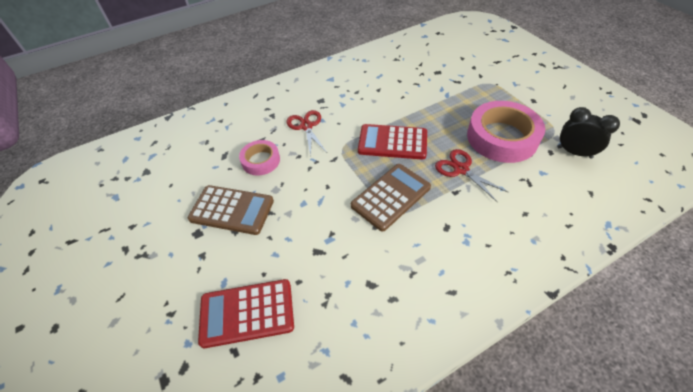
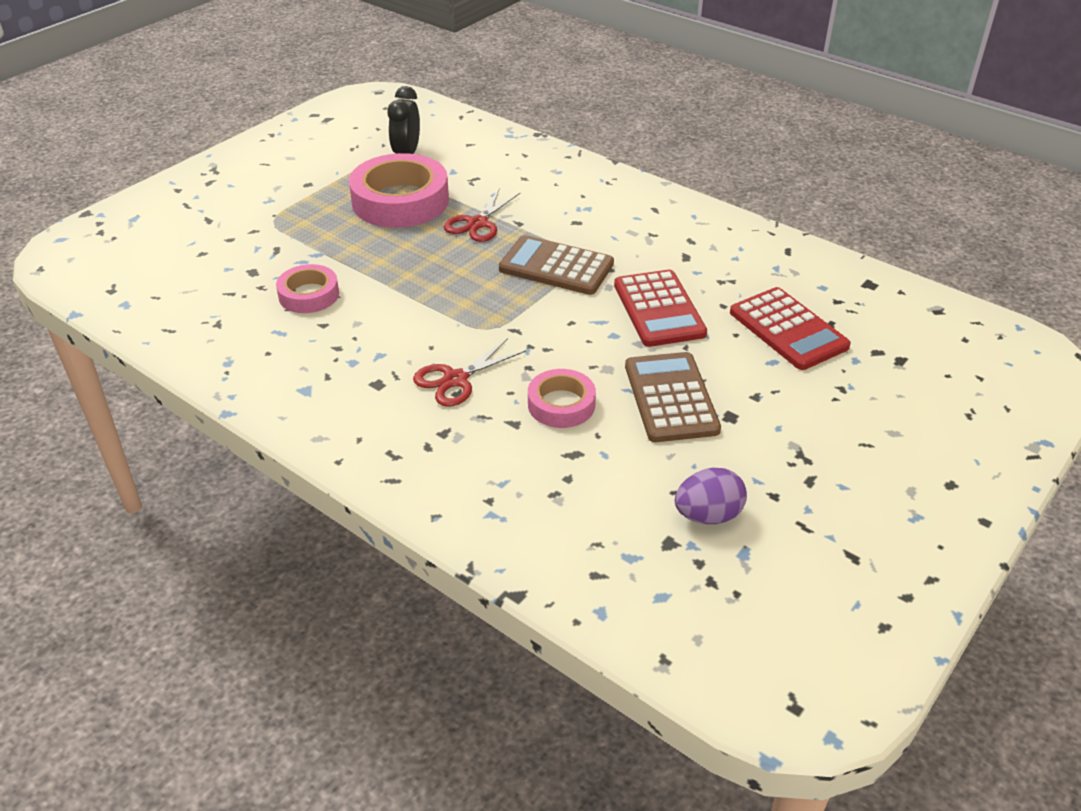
camera: 115 degrees left, 10 degrees down
(146, 192) = (708, 515): none -> purple egg
(392, 142) = (452, 284): red calculator -> red calculator (658, 309)
(407, 88) = (309, 295): none -> pink tape

